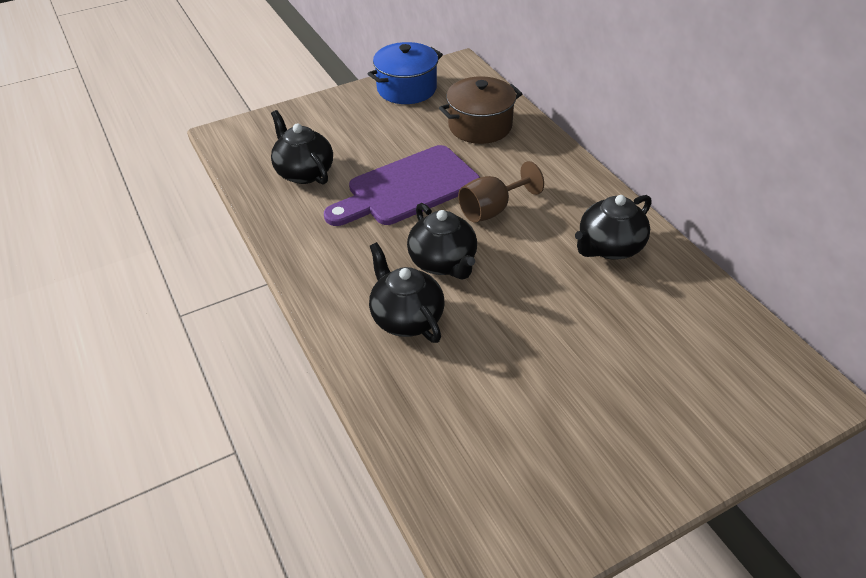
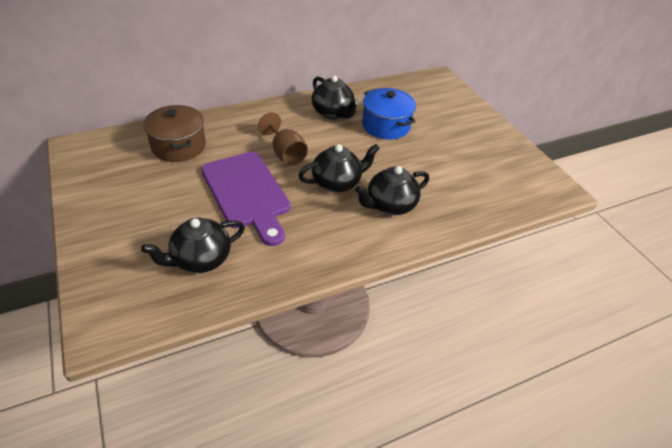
camera: 90 degrees left, 0 degrees up
(406, 89) = (95, 182): blue pot -> blue pot (385, 125)

